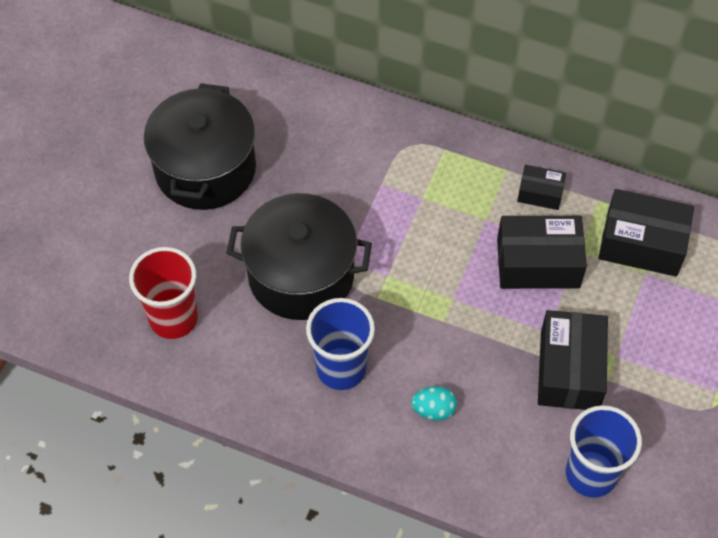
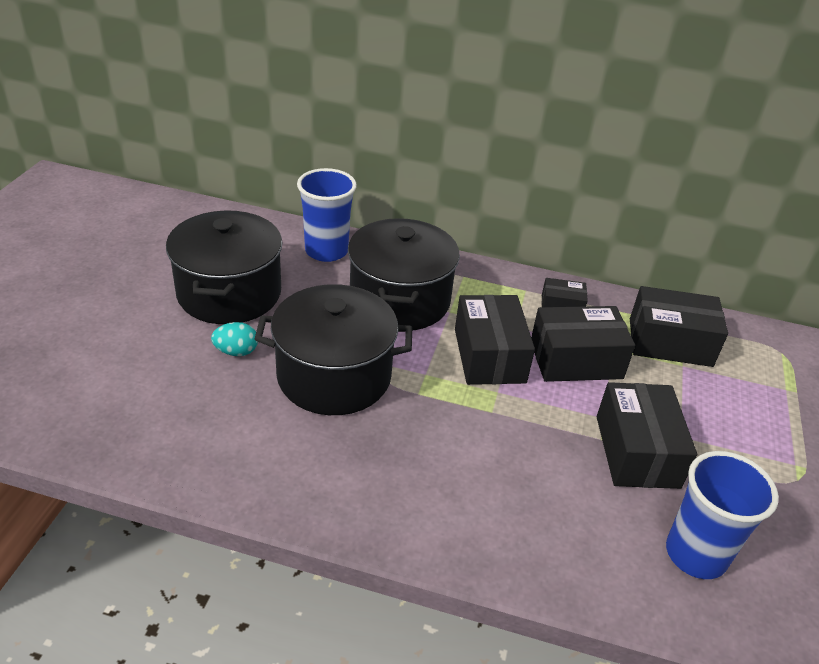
camera: 10 degrees left, 20 degrees down
(173, 318) = (192, 419): red cup -> none
(341, 368) = (388, 460): blue cup -> blue cup (326, 251)
(373, 181) = (399, 300): none -> black pot
(433, 410) = (500, 496): turquoise egg -> turquoise egg (236, 352)
(453, 255) = (489, 355): none -> black box

